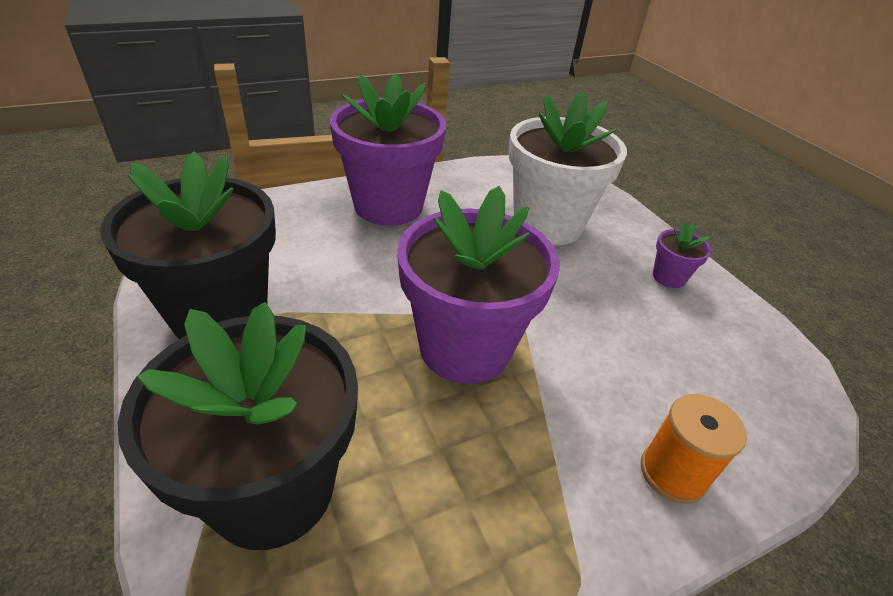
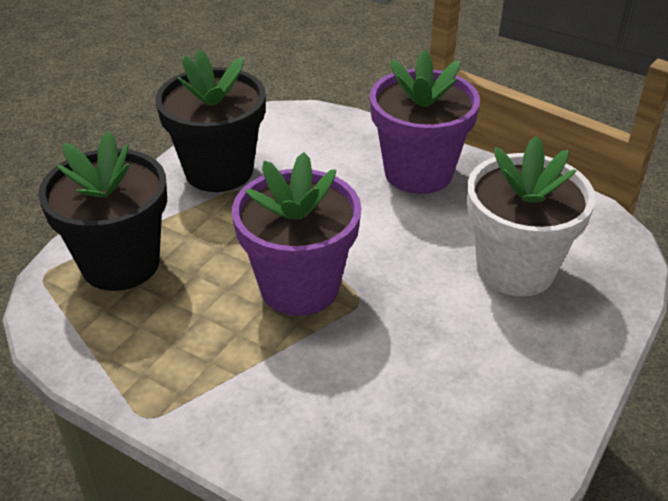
camera: 60 degrees right, 0 degrees up
(668, 277) = (534, 378): purple flower pot -> none
(672, 473) = (280, 441): orange spool -> none

